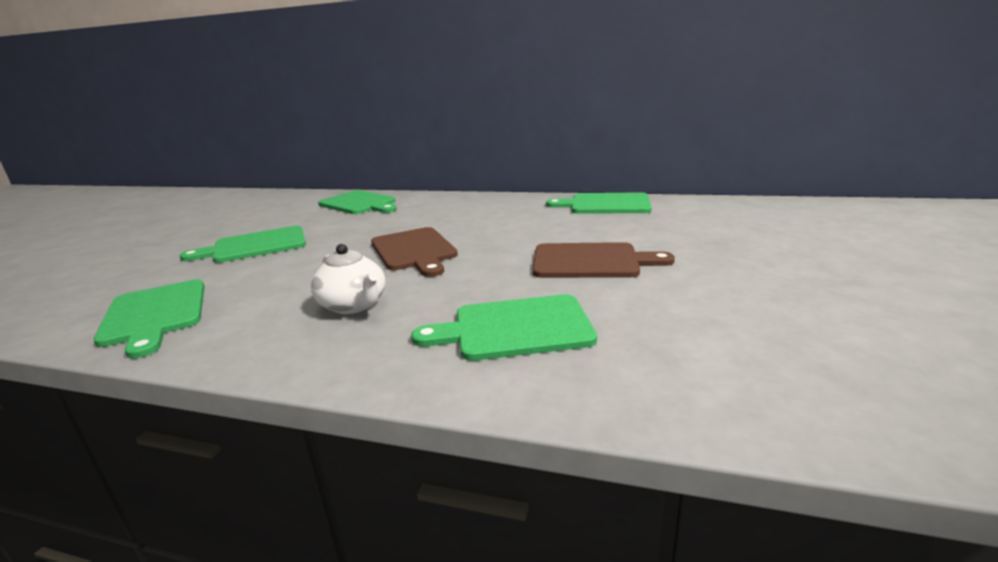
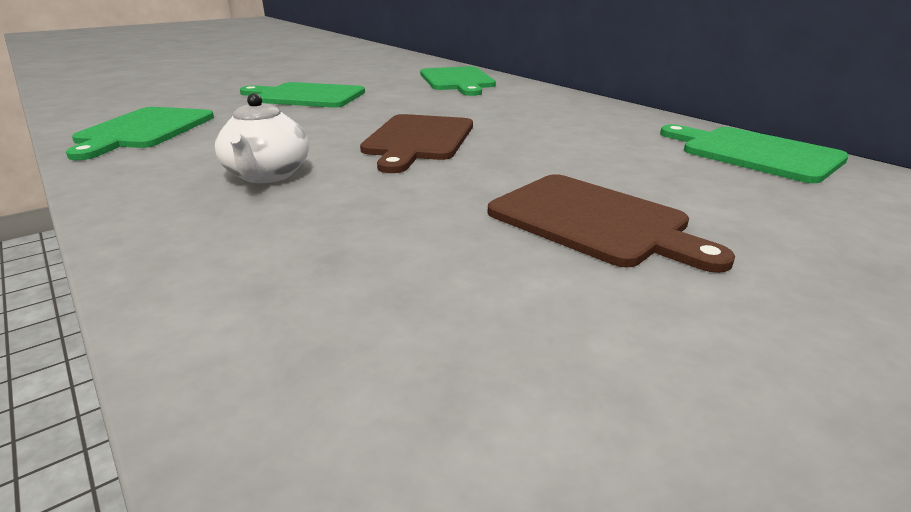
camera: 35 degrees right, 5 degrees up
(514, 328) = (347, 266): green cutting board -> none

